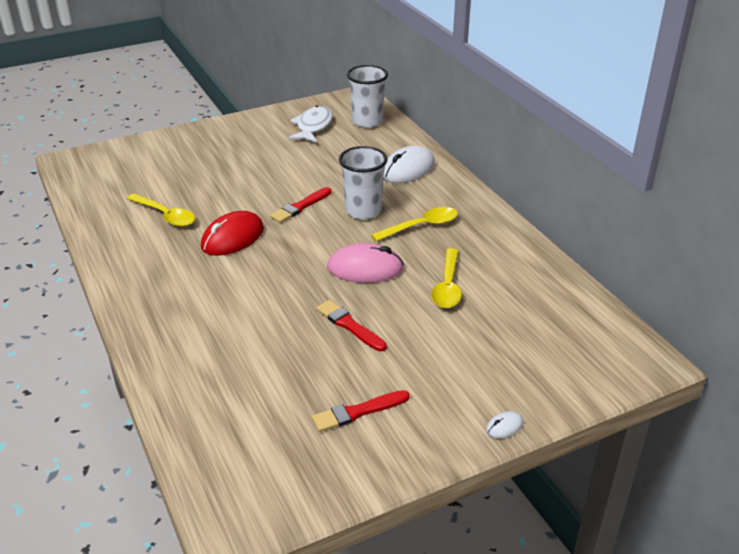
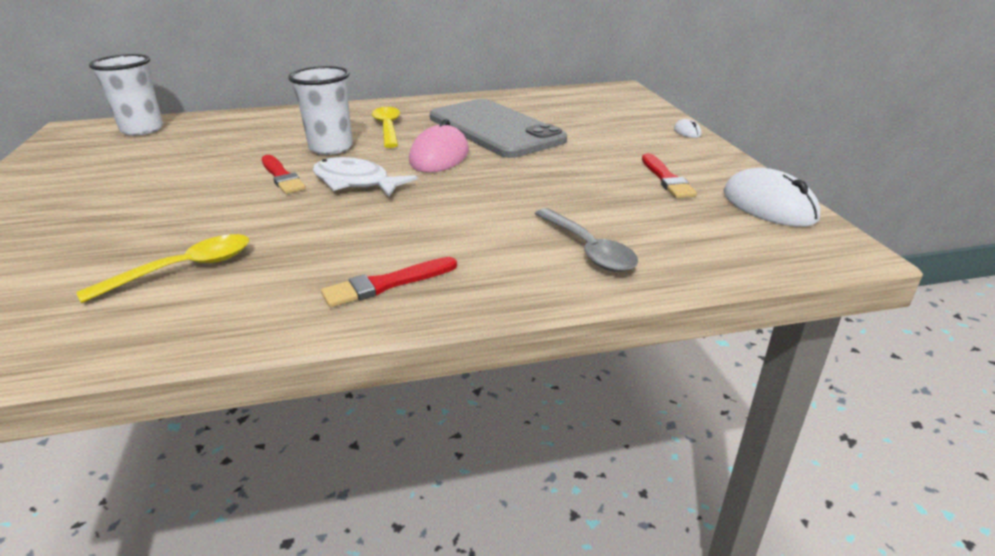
camera: 75 degrees left, 5 degrees down
(210, 372) = (588, 249): none -> grey spoon
(232, 238) = (305, 221): red mouse -> none
(313, 127) = (99, 156): white fish -> white fish (356, 182)
(349, 325) = (532, 171): red brush -> red brush (387, 284)
(408, 169) = (275, 123): white mouse -> white mouse (769, 205)
(448, 286) = (494, 129): yellow spoon -> grey phone

